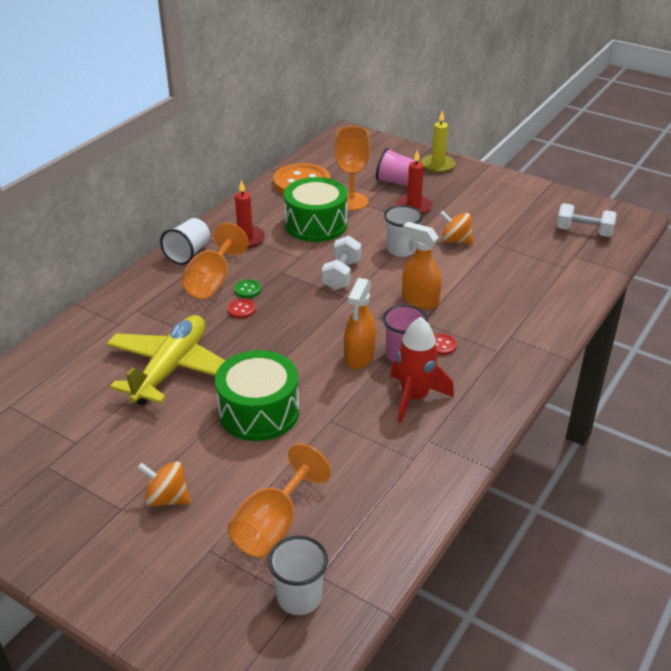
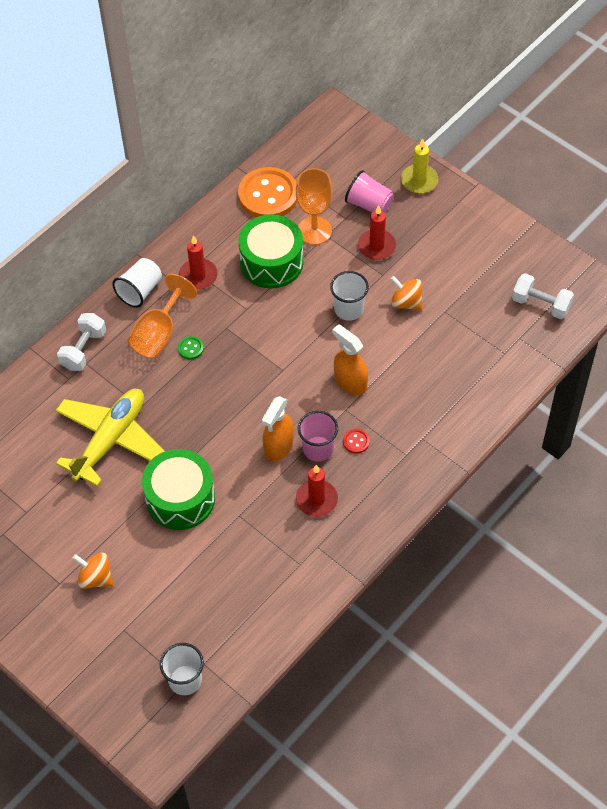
camera: 10 degrees right, 20 degrees up
(241, 310) = (181, 374): red button -> none
(273, 526) = (175, 615): orange goblet -> none
(341, 275) = (283, 338): white dumbbell -> white dumbbell (83, 350)
(414, 397) = (316, 500): red rocket -> red candle

